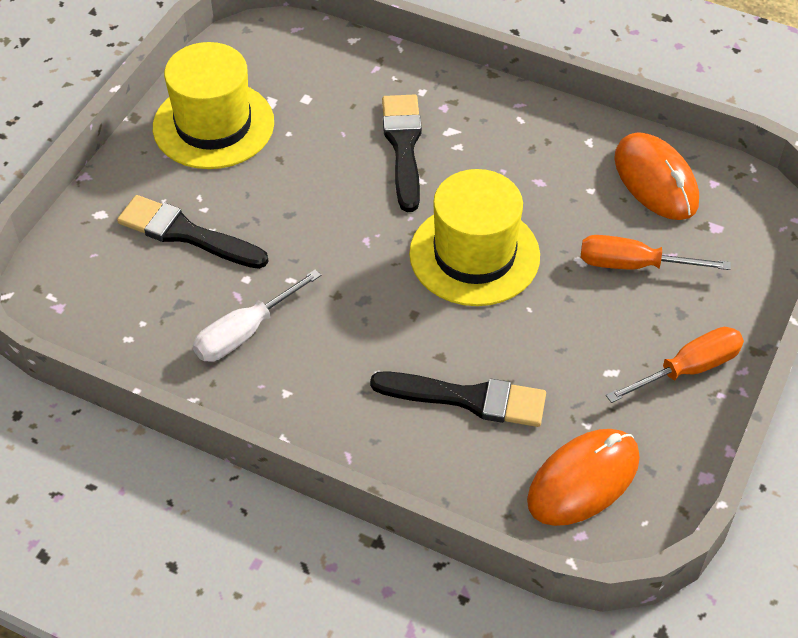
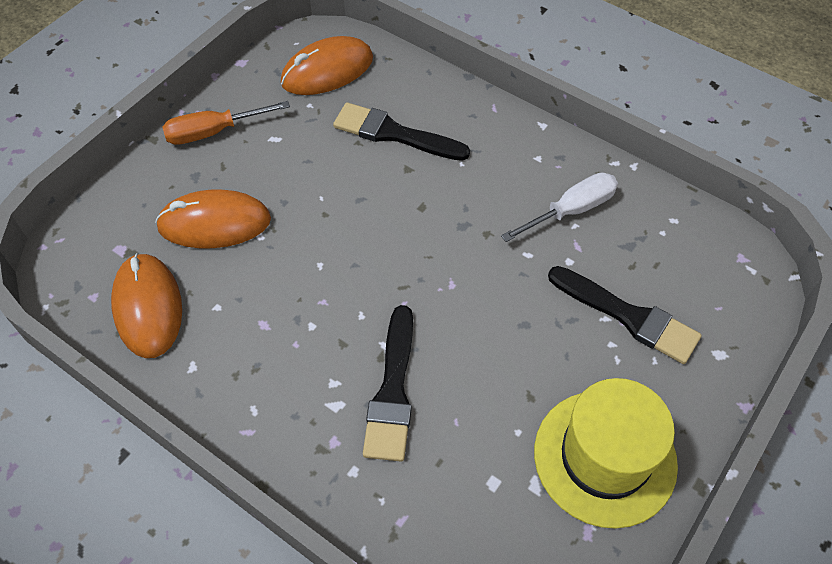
camera: 170 degrees left, 5 degrees up
(474, 255) = (353, 253): yellow hat -> none
(632, 265) = (214, 223): orange screwdriver -> orange mouse

